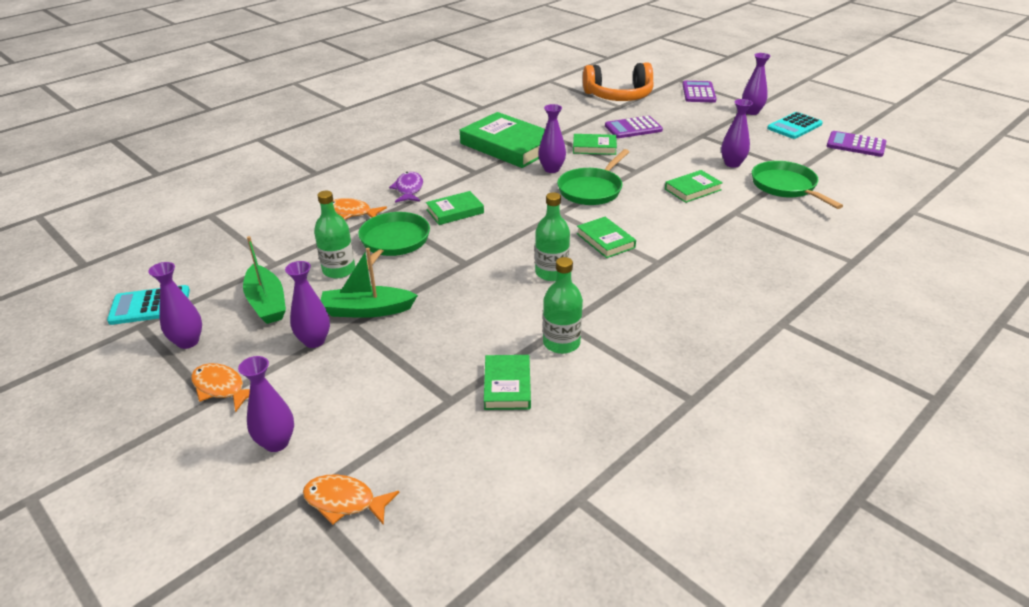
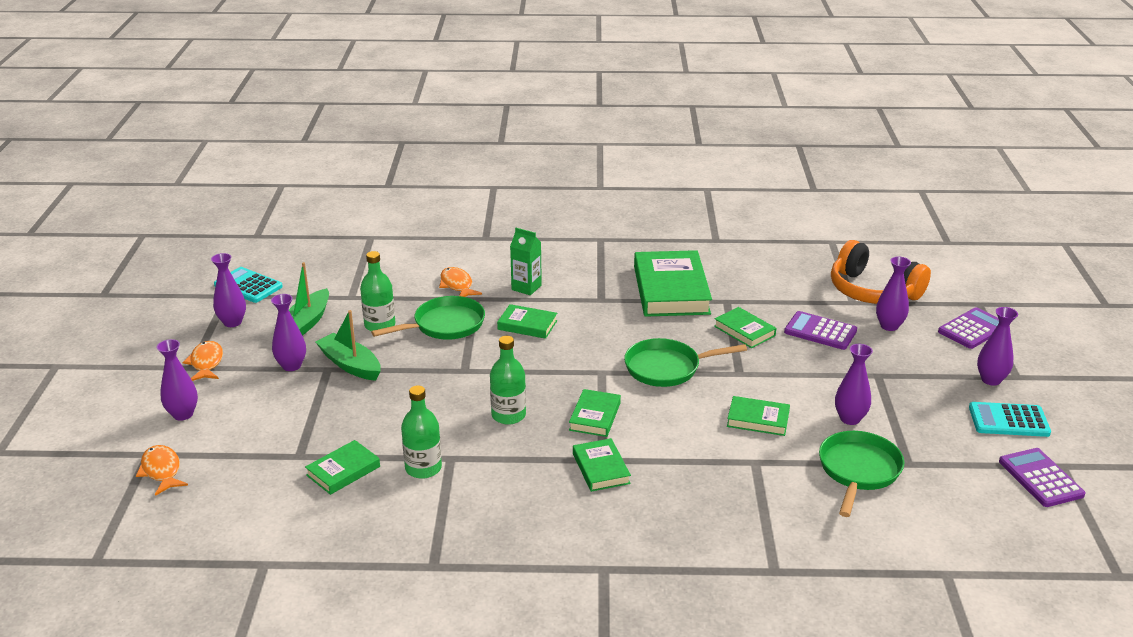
camera: 45 degrees right, 5 degrees down
(409, 189) = (526, 287): purple fish -> green carton
(551, 169) = (667, 331): purple vase -> purple vase (889, 326)
(668, 268) = (601, 468): none -> green book

